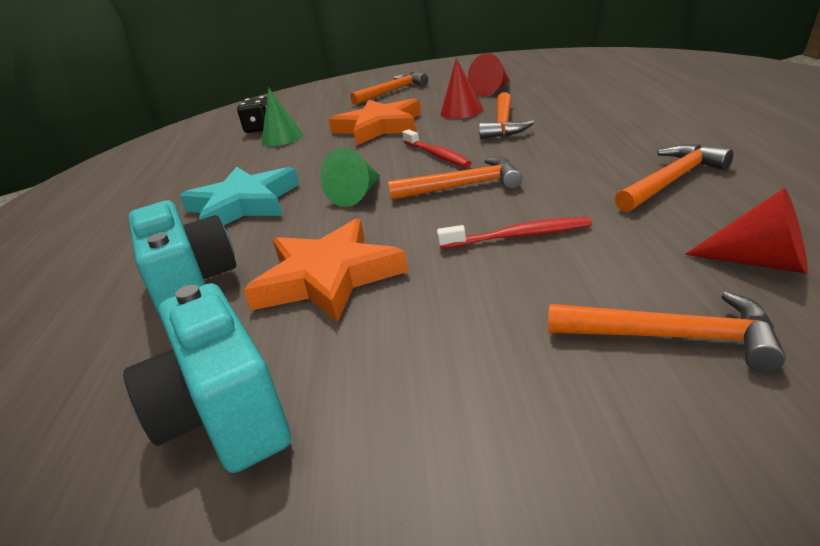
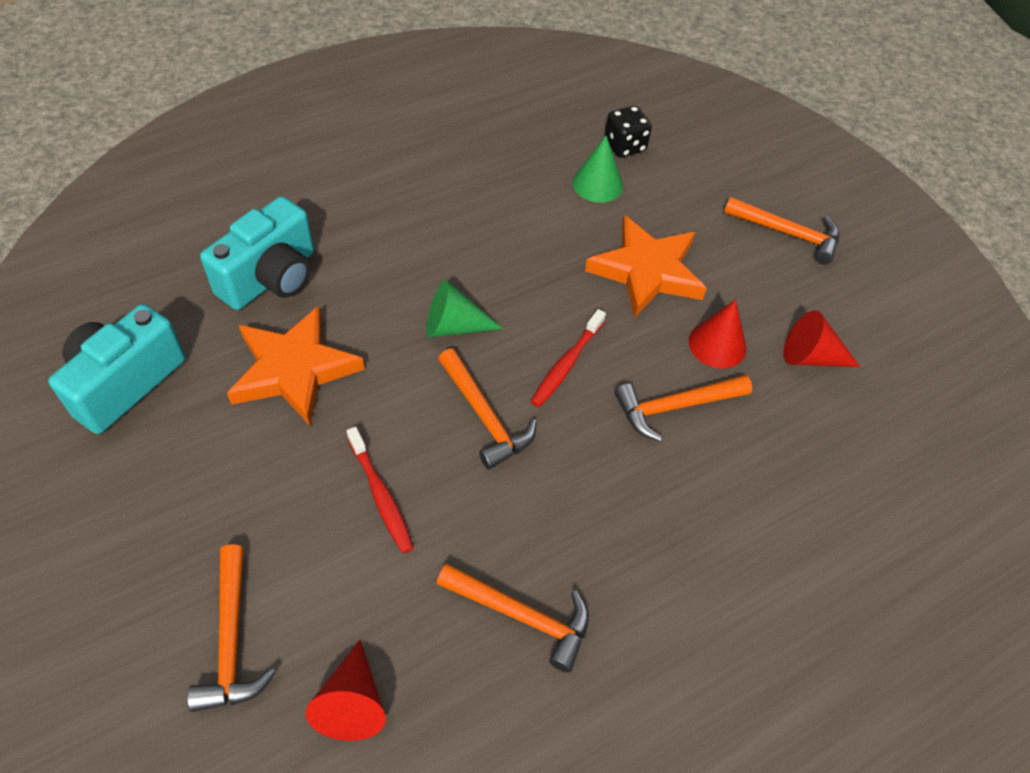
camera: 55 degrees right, 25 degrees up
(243, 205) = (421, 236): turquoise star -> none

